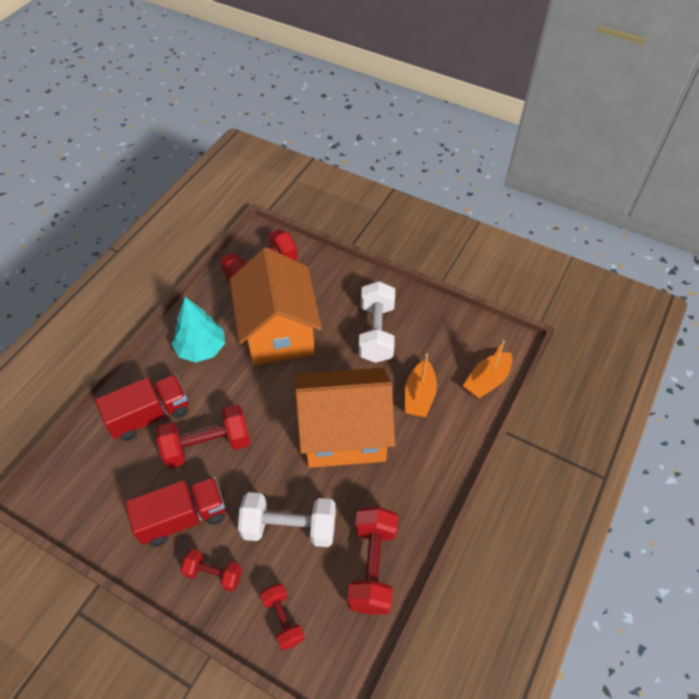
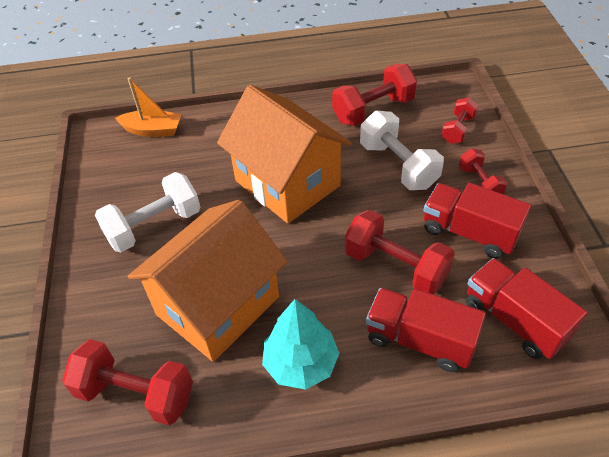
camera: 125 degrees left, 5 degrees down
(103, 479) = (514, 320): none -> red truck
(419, 395) = (204, 160): orange boat -> none

